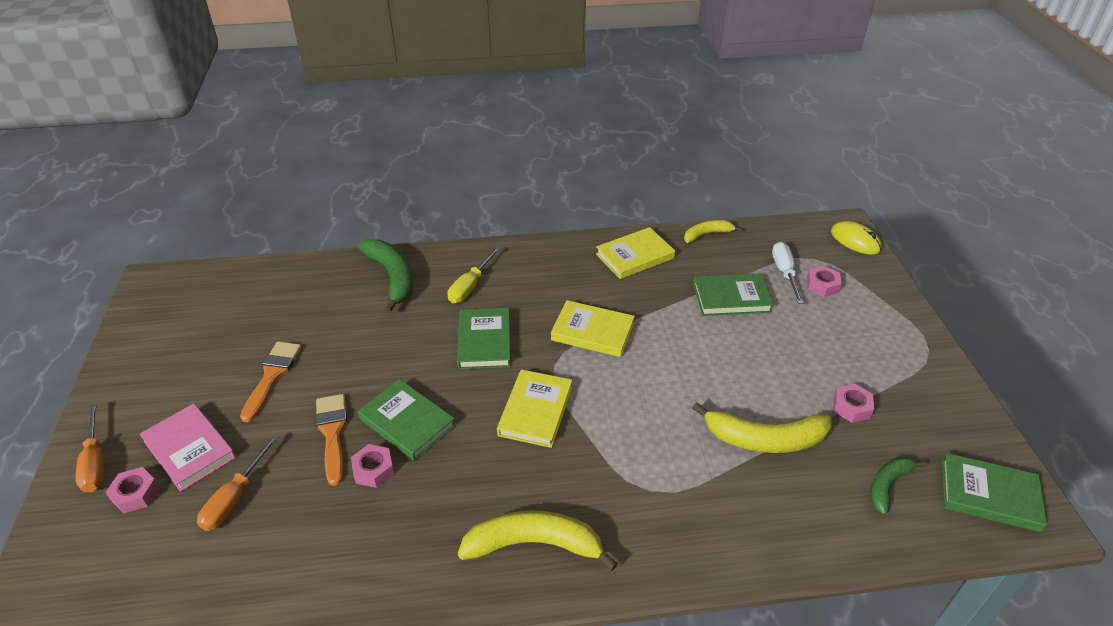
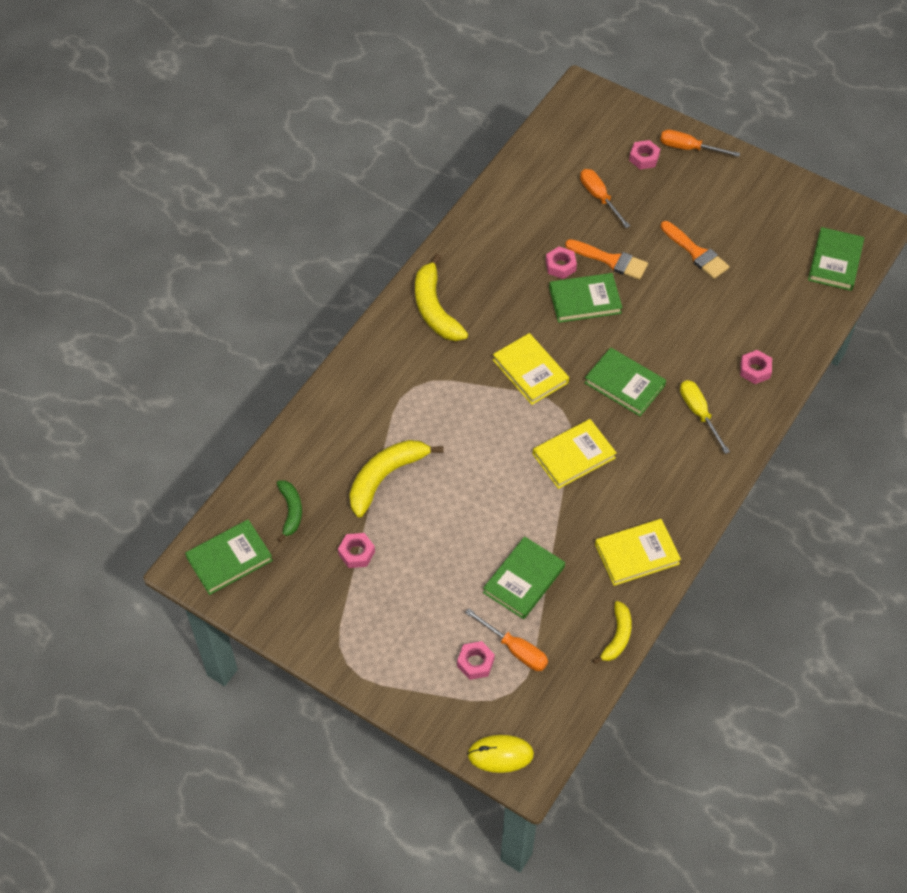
camera: 130 degrees right, 15 degrees up
(189, 449) = (660, 191): pink book -> none
(218, 286) = (835, 261): none -> green book
(392, 277) = (755, 370): green banana -> pink nut
(534, 544) = (435, 308): yellow banana -> yellow banana turned 120 degrees clockwise
(635, 256) = (637, 554): yellow book -> yellow book turned 60 degrees clockwise
(784, 273) = (515, 649): white screwdriver -> orange screwdriver

